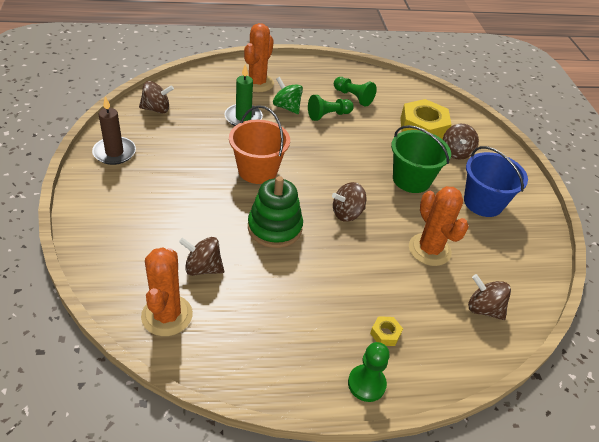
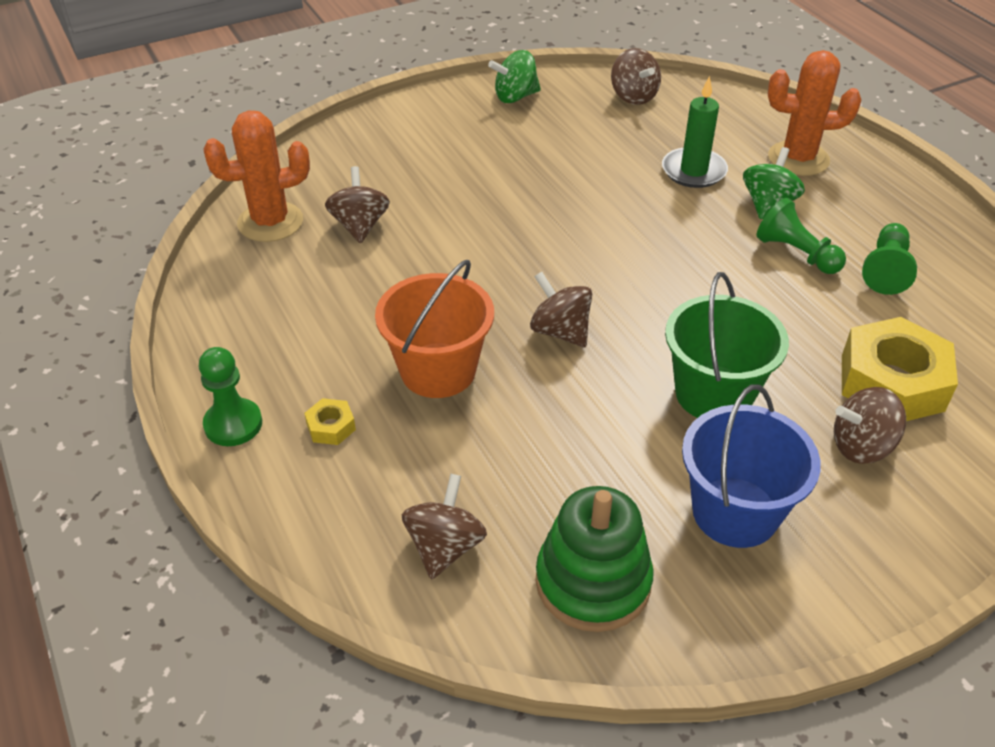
camera: 75 degrees right, 0 degrees up
(114, 153) = (515, 97): brown candle -> green spinning top
(257, 170) = (583, 217): orange bucket -> orange bucket (438, 370)
(274, 228) = (474, 266): green stacking toy -> green stacking toy (593, 582)
(429, 250) = (544, 449): orange cactus -> none

